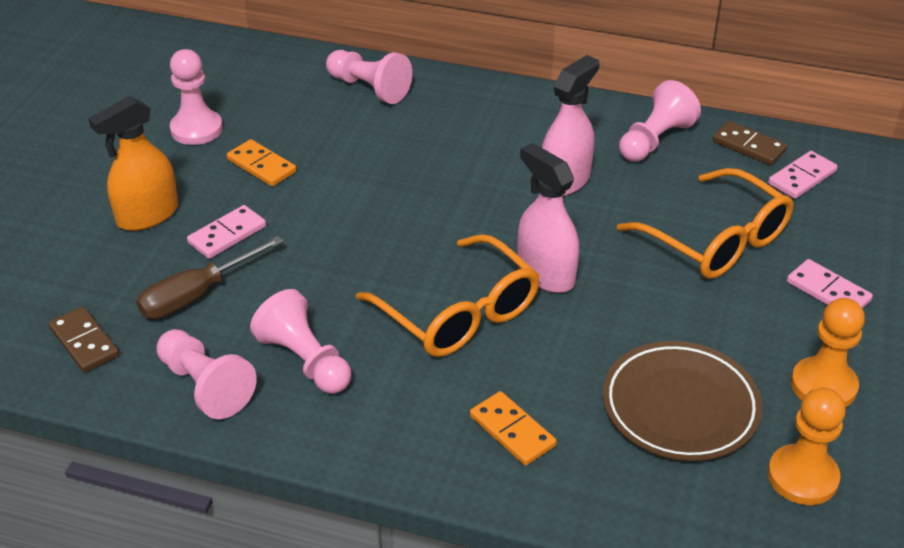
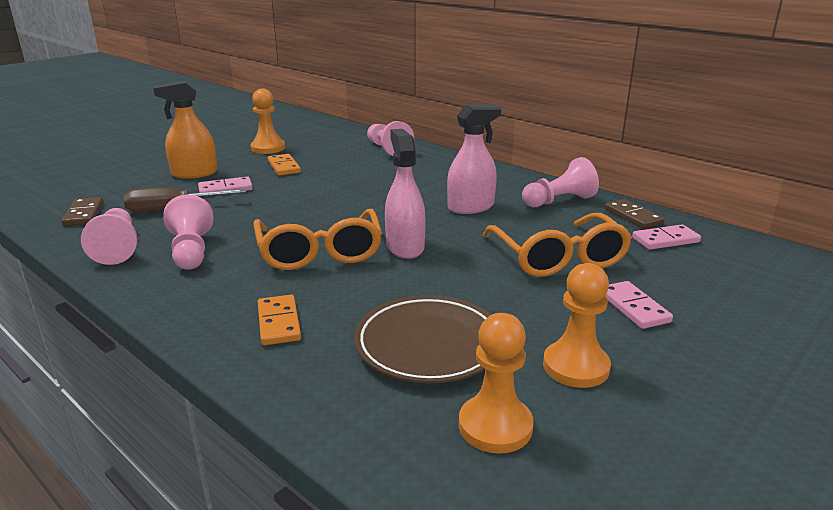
camera: 25 degrees right, 15 degrees down
(196, 129) = (268, 148): pink pawn -> orange pawn

